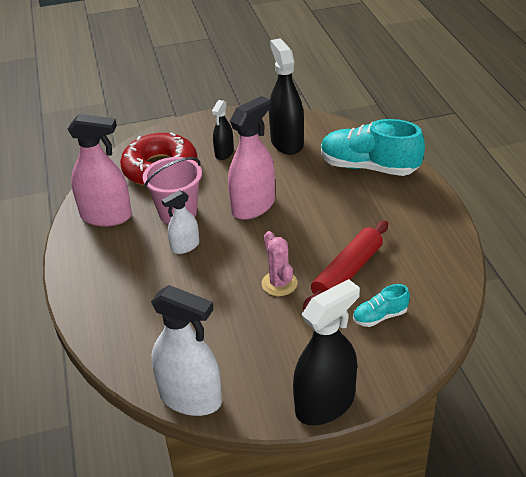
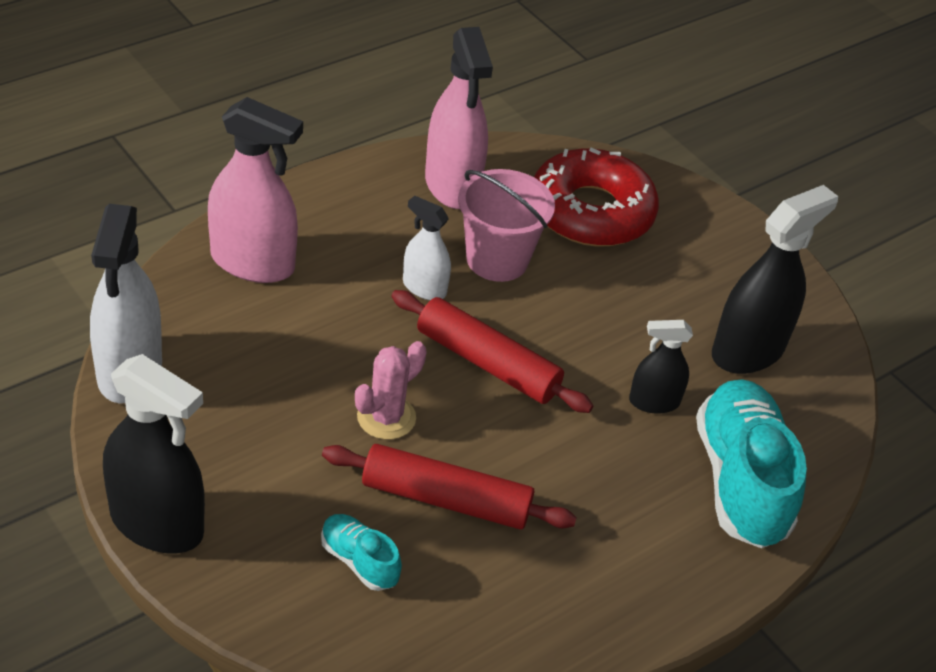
camera: 60 degrees right, 5 degrees up
(224, 153) = (673, 276): black spray bottle -> black spray bottle (654, 402)
(253, 206) = (554, 345): pink spray bottle -> pink spray bottle (252, 262)
(255, 234) = (487, 363): none -> red rolling pin

